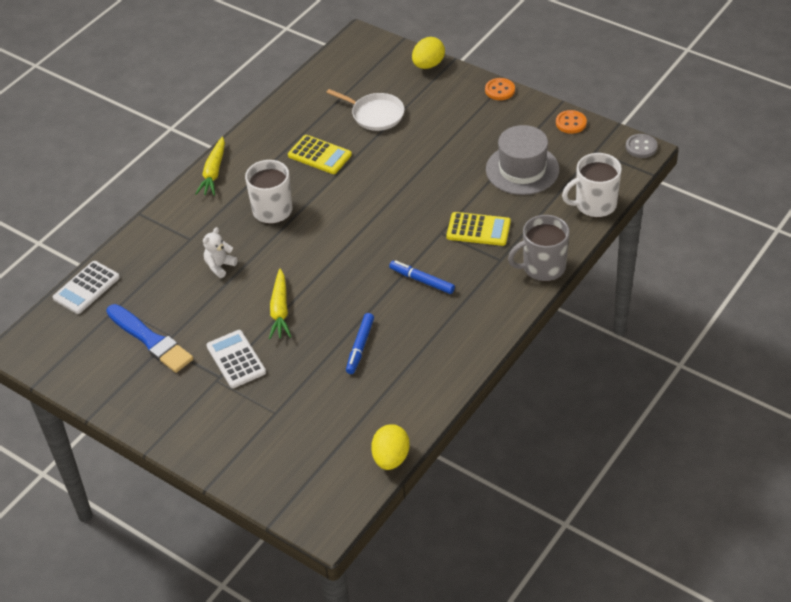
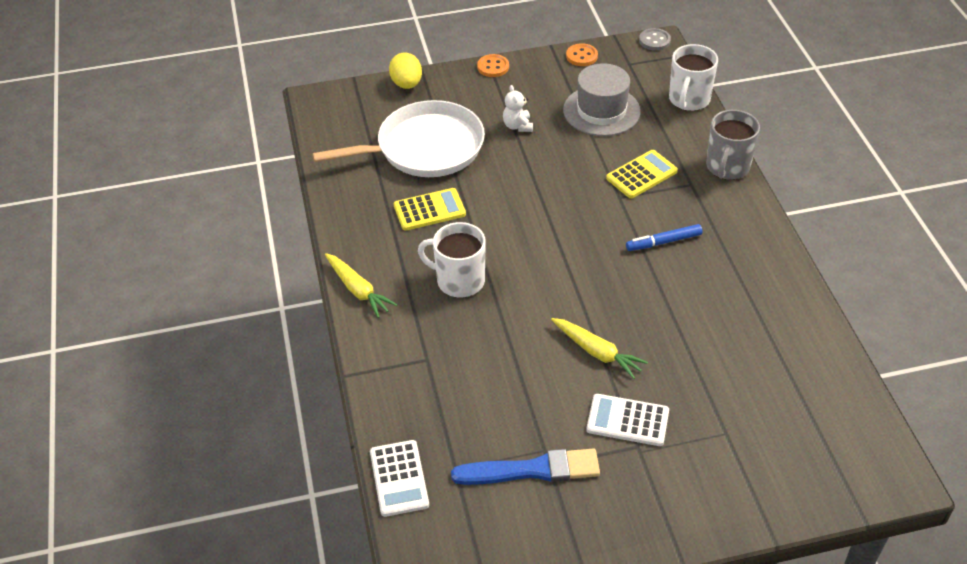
camera: 50 degrees left, 0 degrees up
(220, 266) = (490, 359): white teddy bear -> white teddy bear (518, 126)
(360, 346) = (701, 326): blue marker -> none
(375, 114) = (424, 148): white pan -> white pan, size x1.80
(391, 458) = (858, 387): yellow egg -> none

